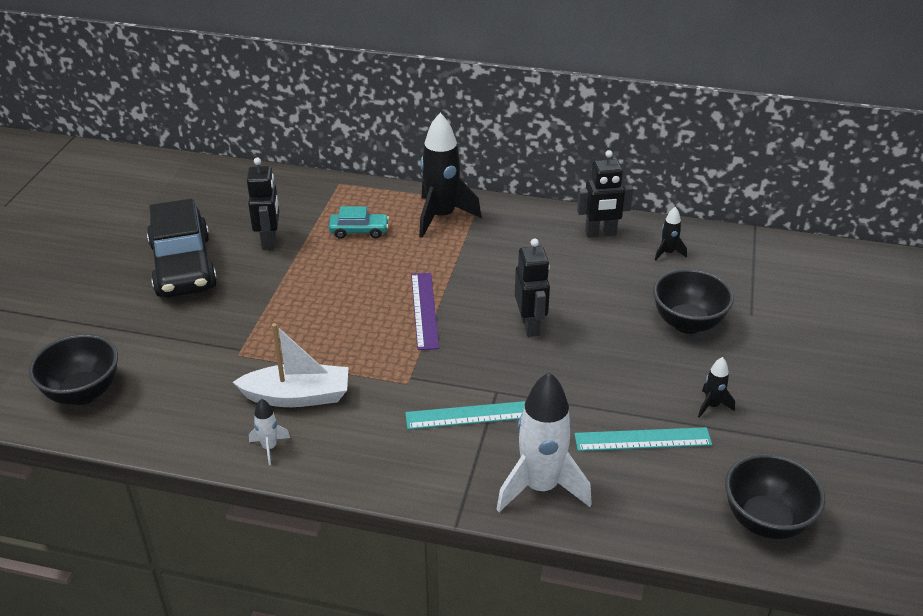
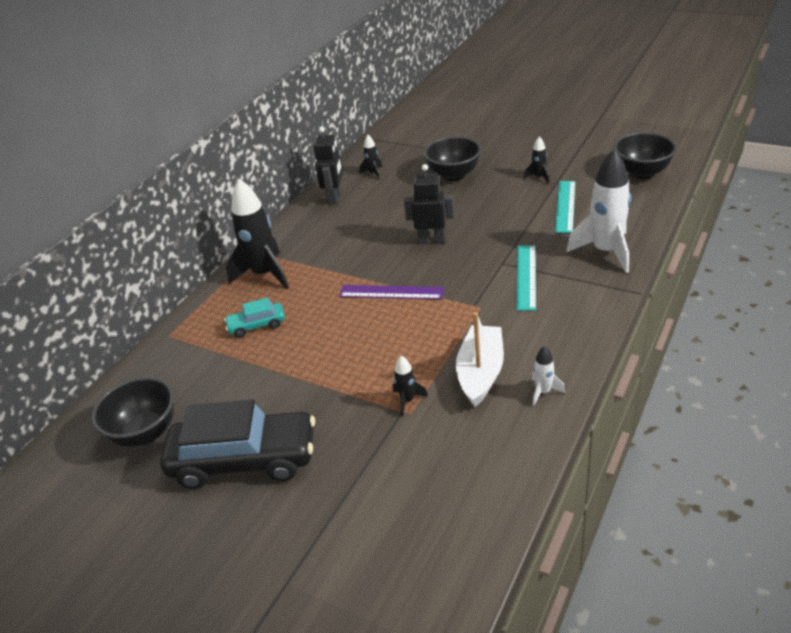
camera: 70 degrees left, 0 degrees up
(83, 393) = (432, 543): black bowl -> black bowl (145, 433)
(255, 350) = (407, 401): none -> black rocket
(269, 241) = (237, 389): black robot -> none
(359, 231) = (257, 325): turquoise car -> turquoise car turned 120 degrees counterclockwise

